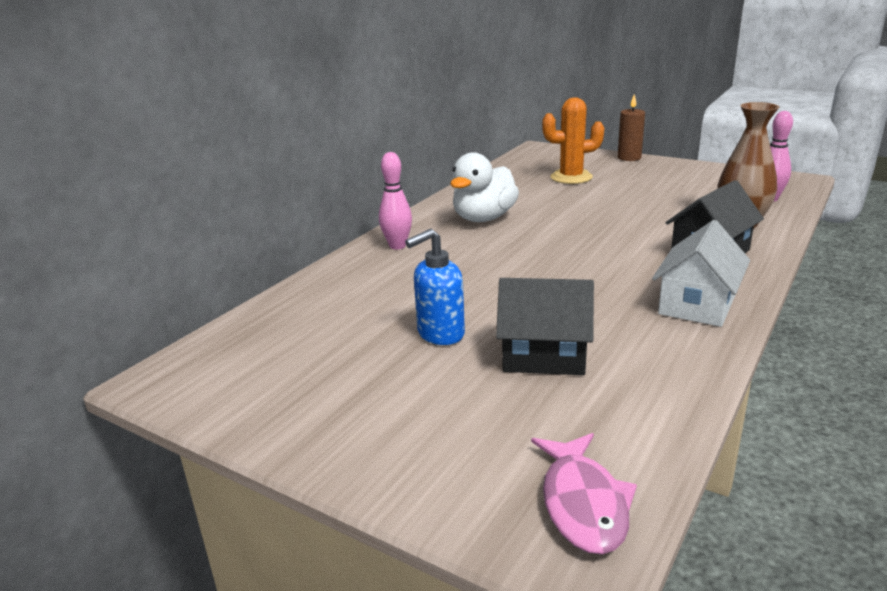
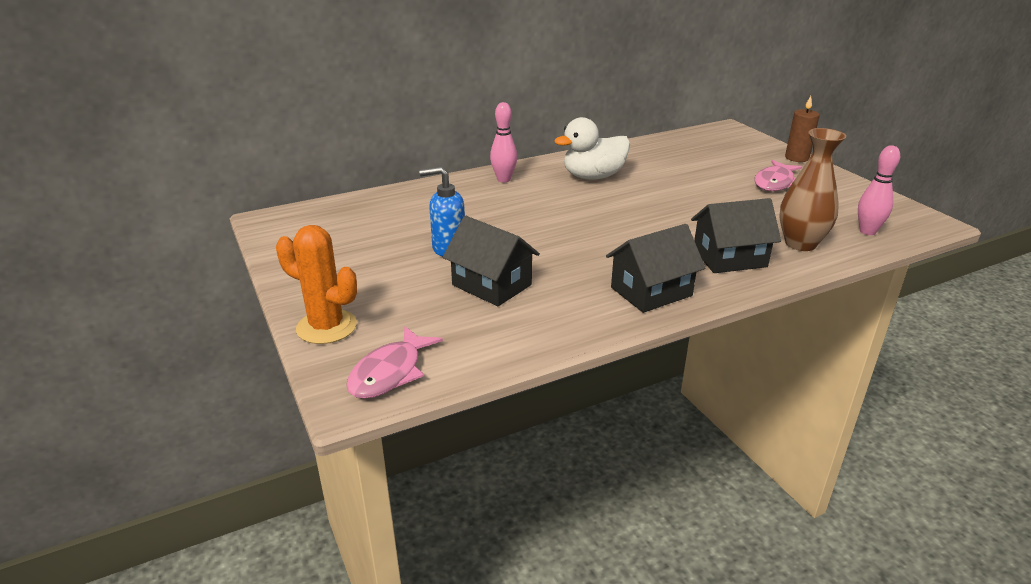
camera: 30 degrees right, 5 degrees up
(571, 177) = (715, 162): orange cactus -> orange cactus (326, 327)
(644, 181) = (775, 182): none -> pink fish
(697, 304) = (651, 291): white house -> black house

